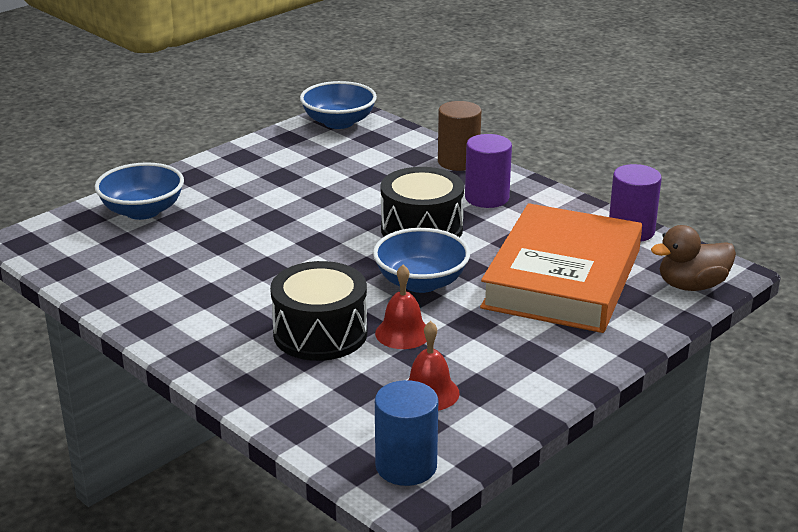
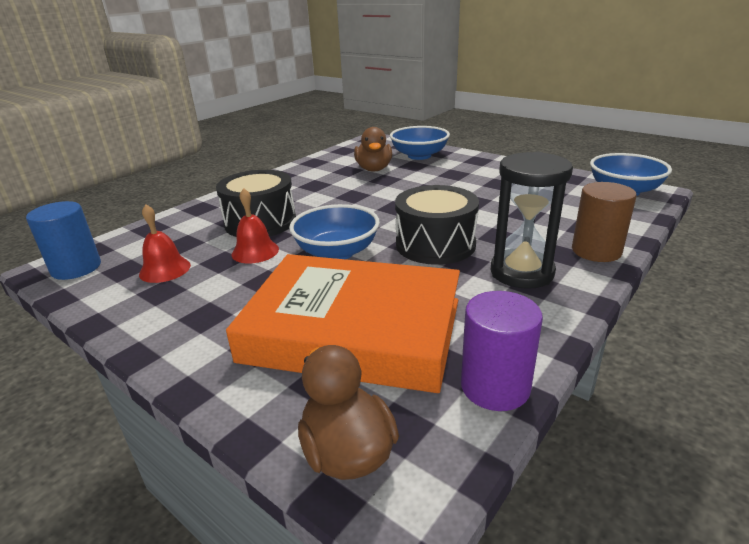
camera: 85 degrees right, 0 degrees up
(175, 247) = (374, 169): none -> brown duck
(487, 198) = (521, 272): purple cylinder -> black hourglass

